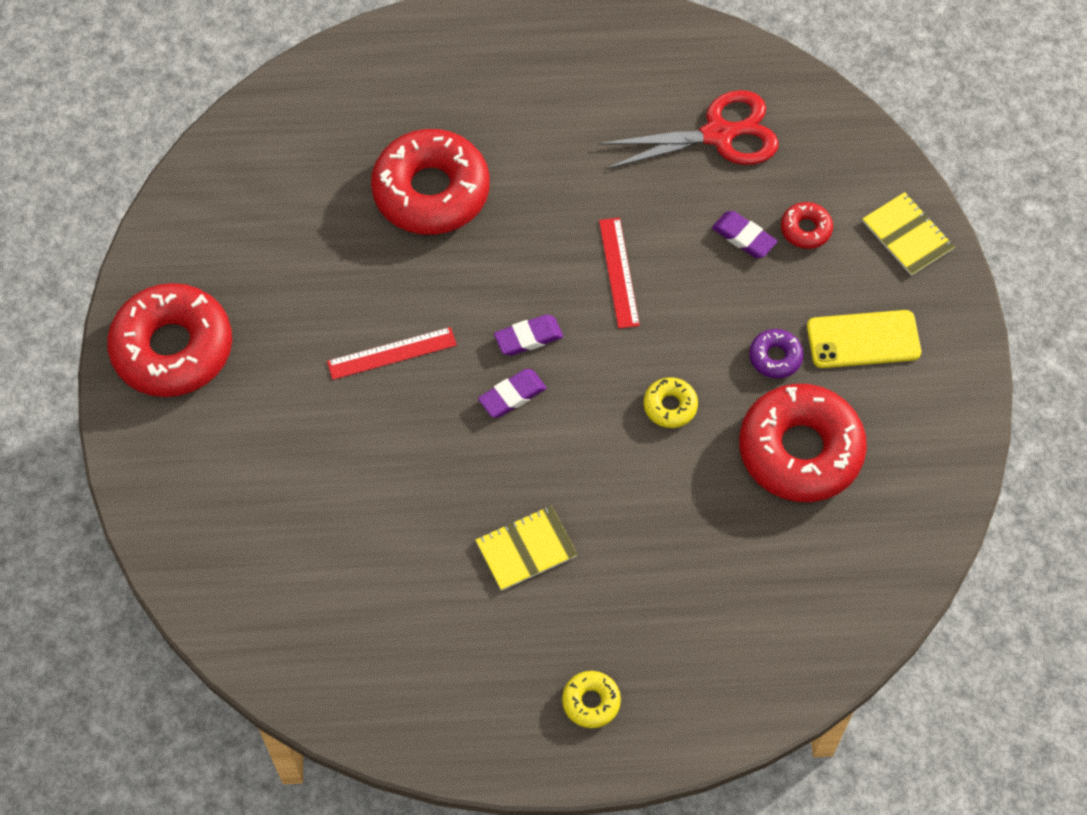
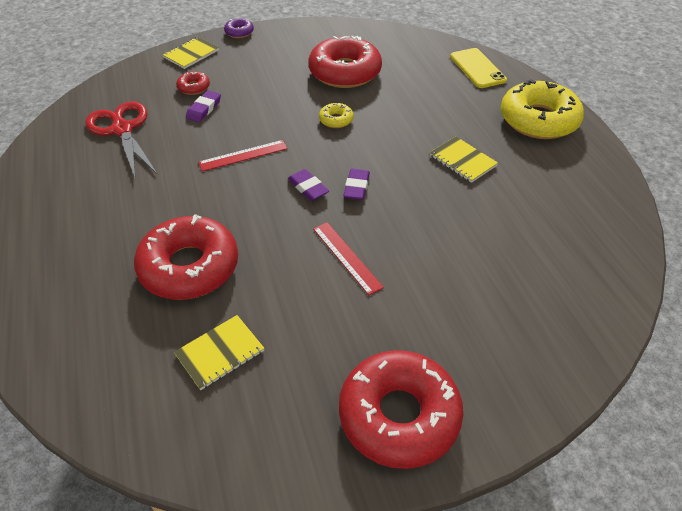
camera: 105 degrees left, 15 degrees down
(302, 208) = (220, 353): none -> yellow notebook
(512, 396) = (356, 187): purple eraser -> purple eraser turned 60 degrees clockwise
(591, 702) = (538, 120): yellow donut -> yellow donut, size x2.29
(775, 357) = (287, 87): purple donut -> purple donut (239, 32)
(863, 340) = (266, 60): yellow phone -> yellow phone (477, 68)

